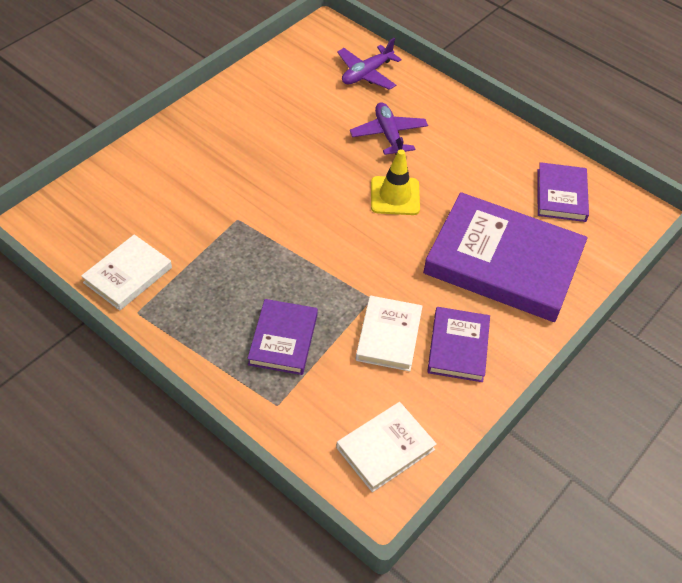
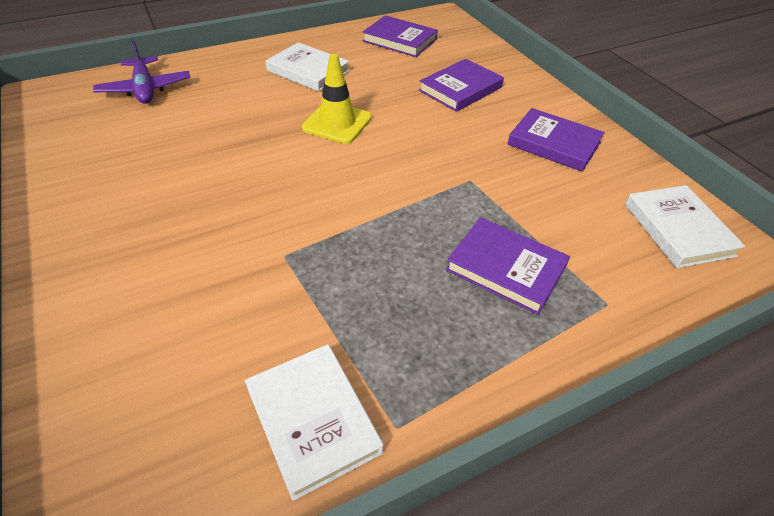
camera: 65 degrees left, 5 degrees down
(388, 135) = (248, 102): purple plane -> none
(389, 336) = (526, 183): white book -> white book (308, 71)
(503, 262) = (460, 89): purple book -> purple book, size x0.51

